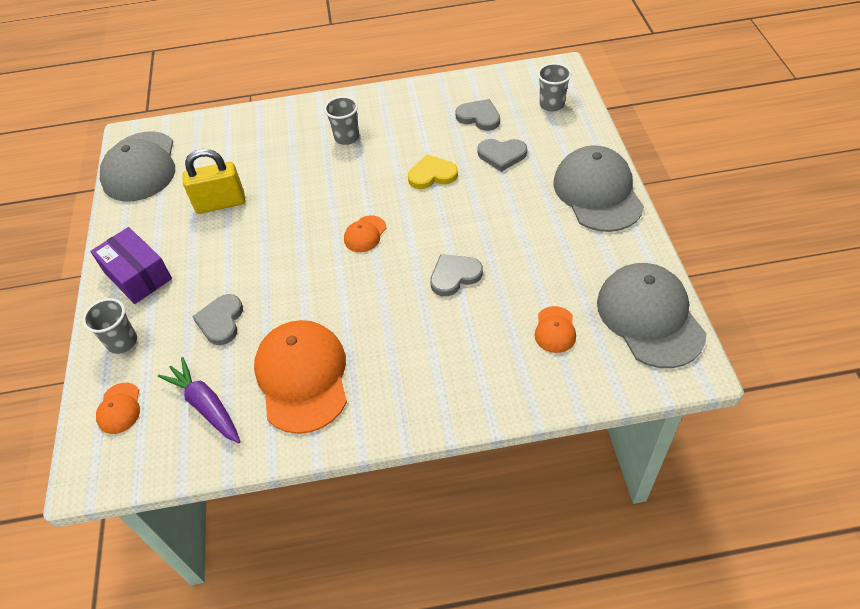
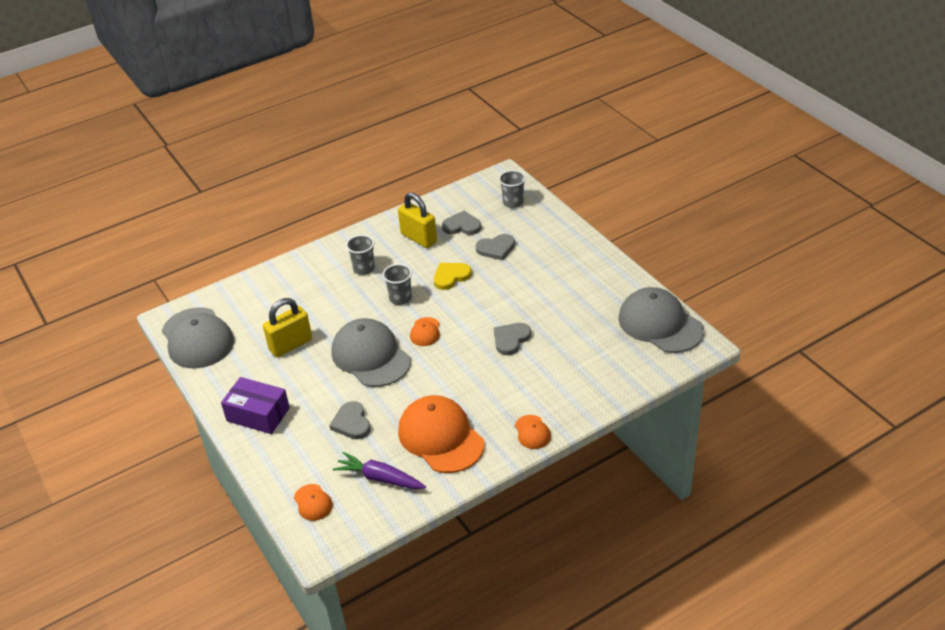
camera: 25 degrees left, 10 degrees down
(122, 342) = (281, 461): grey cup -> grey cup (400, 298)
(424, 118) = (419, 238): none -> yellow padlock
(555, 330) = (601, 351): orange cap -> orange cap (532, 432)
(597, 193) = (581, 255): grey cap -> grey cap (370, 356)

